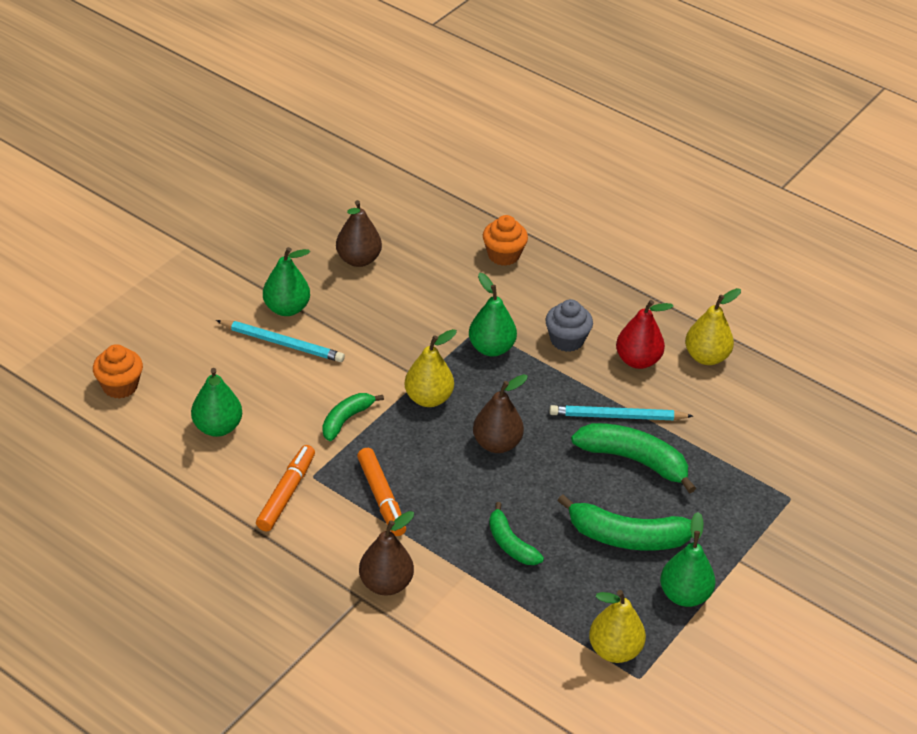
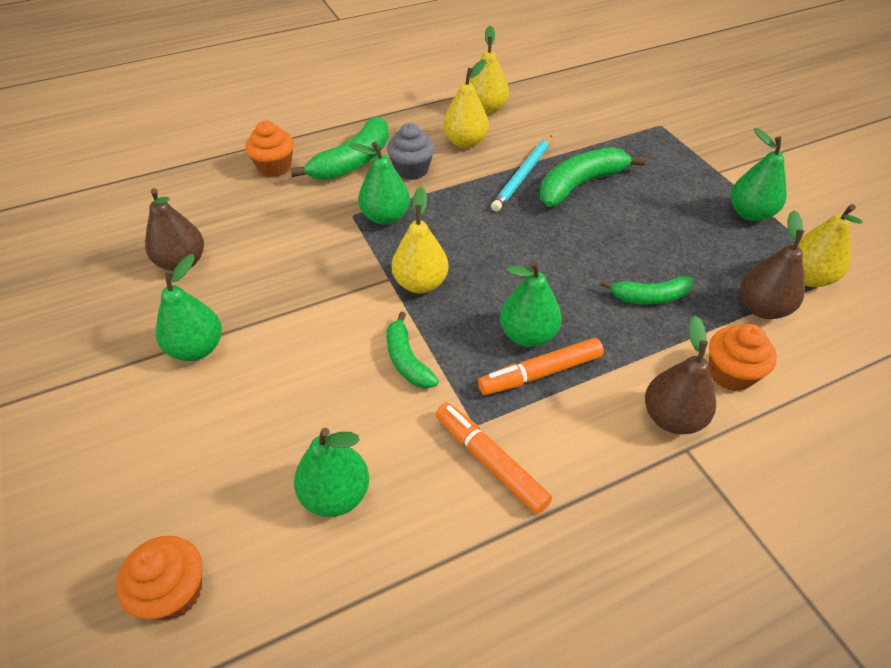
camera: 60 degrees left, 5 degrees up
(282, 343) = (247, 373): turquoise pencil -> none
(381, 497) = (540, 373): orange marker -> orange marker turned 150 degrees clockwise
(415, 479) = (527, 335): none -> green pear
(455, 612) = (730, 373): none -> orange cupcake
(497, 444) = (512, 258): brown pear -> brown pear (762, 308)
(627, 537) = (670, 221): green banana -> green banana (353, 161)
(638, 360) = (465, 142): red pear -> yellow pear

